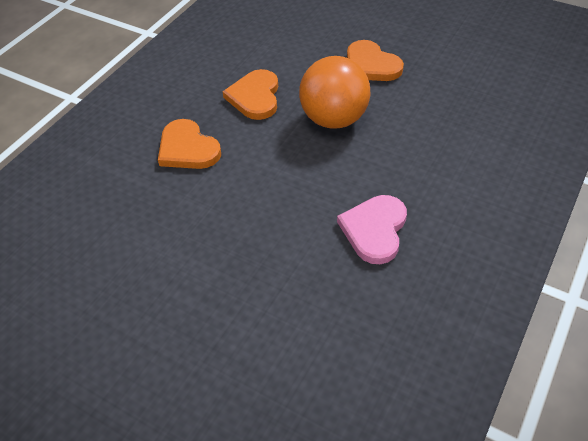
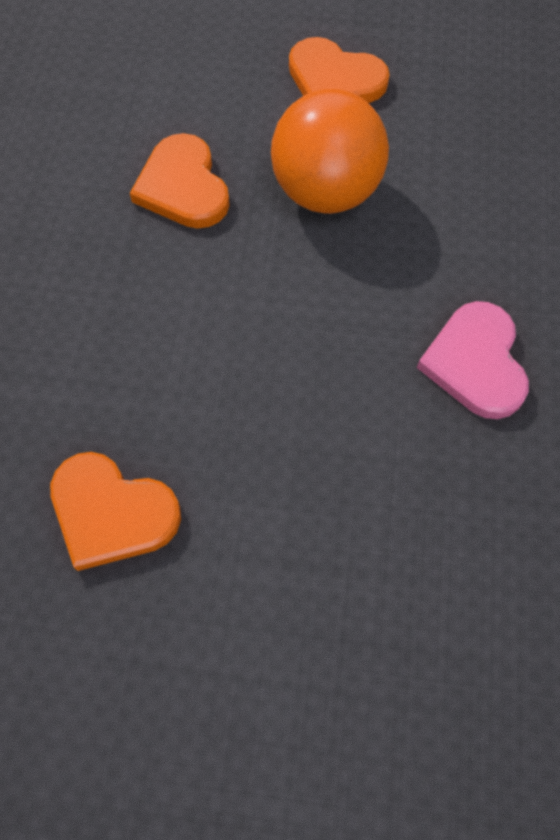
camera: 25 degrees left, 15 degrees up
(187, 148) = (122, 313): orange heart -> orange heart (112, 512)

